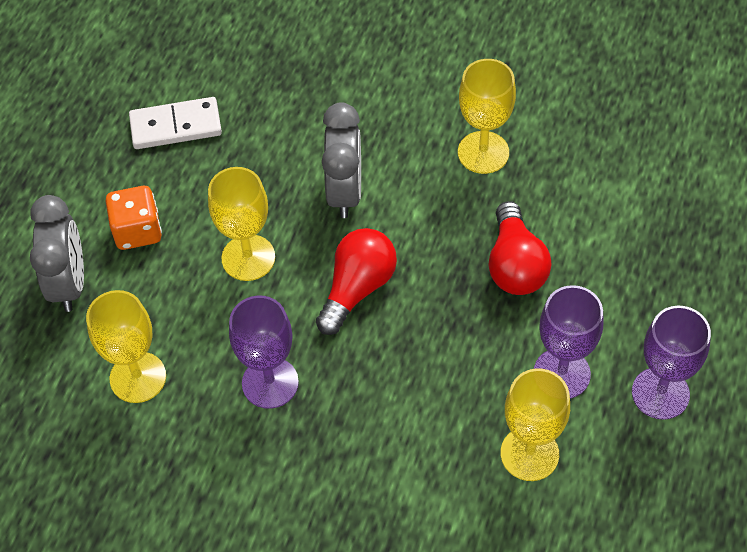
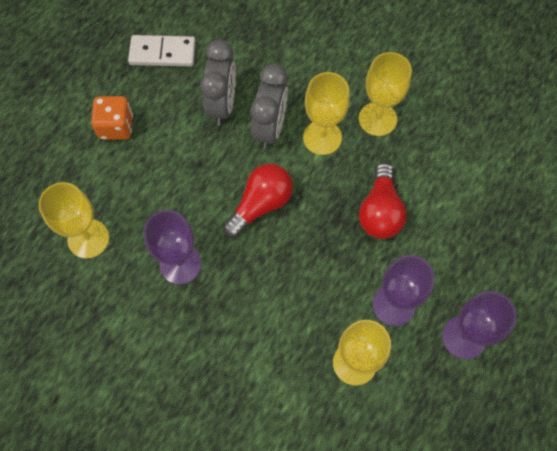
camera: 10 degrees right, 10 degrees up
(69, 283) = (59, 156): grey clock -> grey clock (222, 105)
(248, 258) = (189, 164): yellow goblet -> yellow goblet (322, 137)

